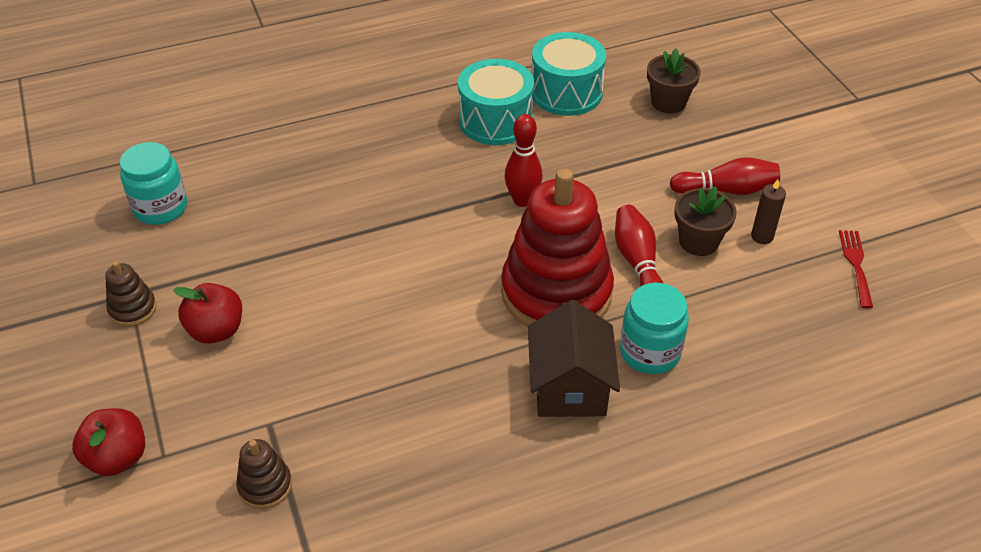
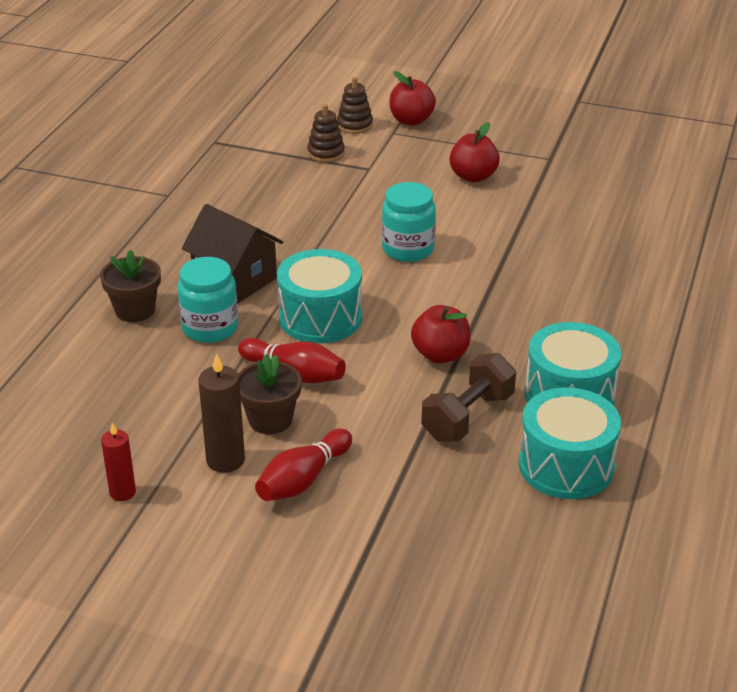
camera: 130 degrees right, 10 degrees down
(133, 309) = (533, 156): brown stacking toy -> brown stacking toy (354, 125)
(160, 208) = (635, 194): turquoise jar -> turquoise jar (408, 249)
(522, 200) = (440, 354): red bowling pin -> red apple
(556, 293) = (320, 318): red stacking toy -> turquoise drum
(573, 152) = (468, 417): none -> brown dumbbell
(668, 102) = (470, 529): brown flower pot -> brown flower pot (135, 310)
(762, 236) = (225, 460): brown candle -> brown candle, size x1.51
(856, 264) = (122, 492): red fork -> red candle

